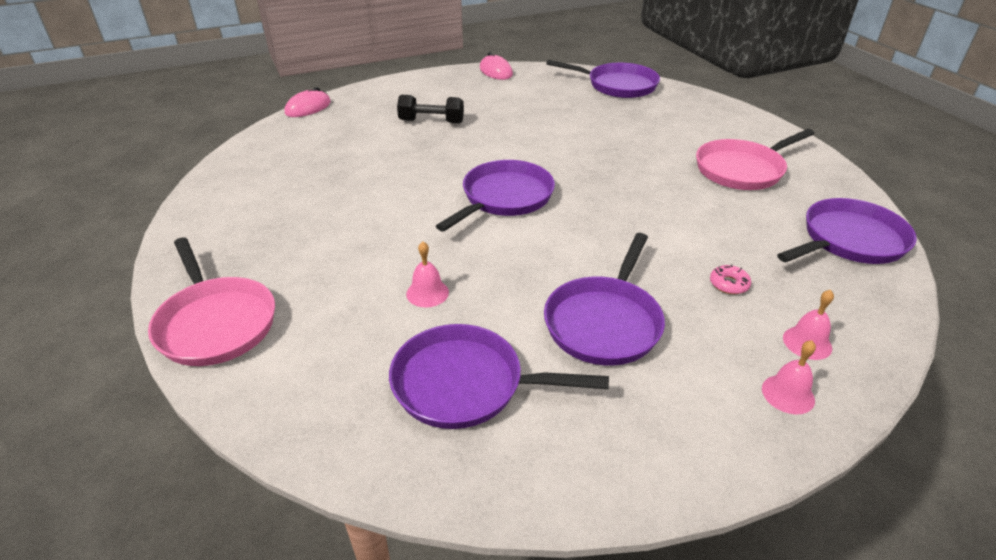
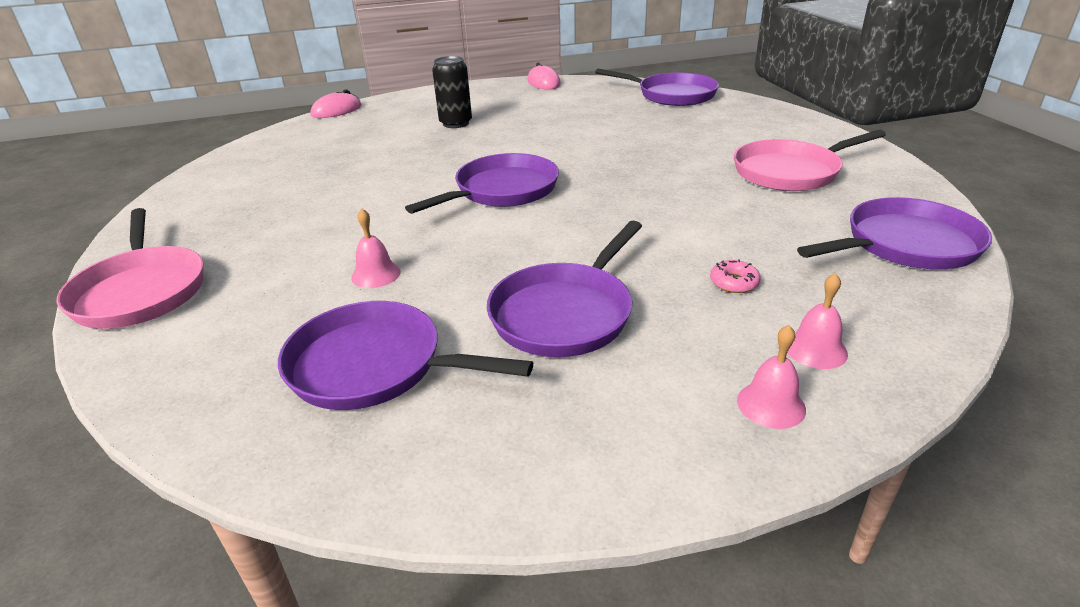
camera: 10 degrees right, 5 degrees down
(431, 121) = (456, 123): black dumbbell -> black can

